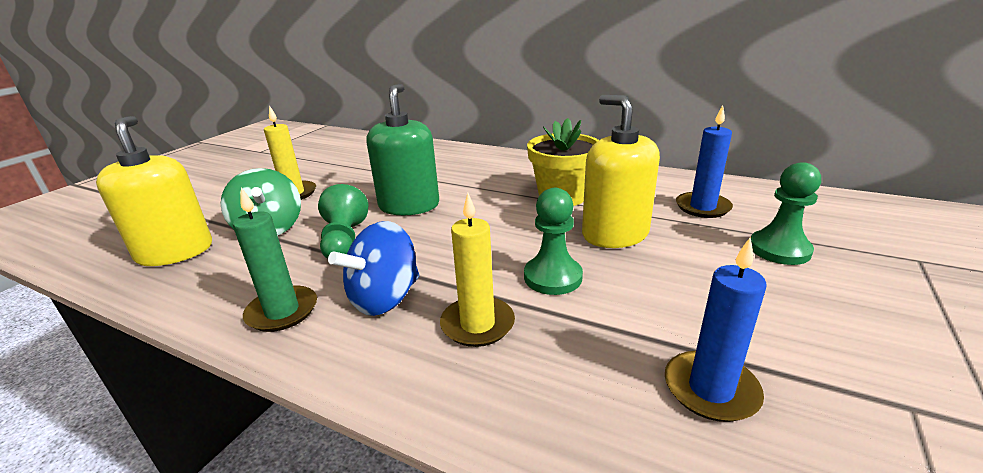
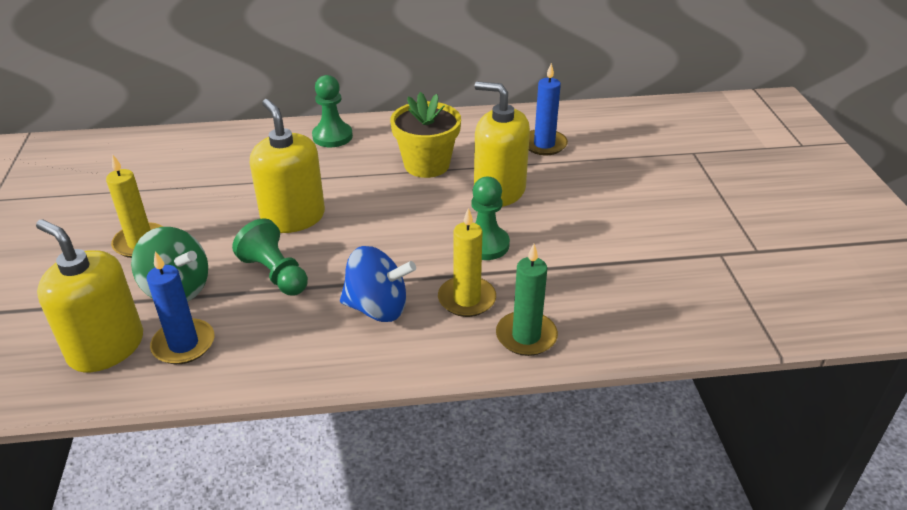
camera: 35 degrees left, 10 degrees up
(282, 311) = (305, 350): green candle -> green candle (526, 336)
(385, 298) = (377, 308): blue spinning top -> blue spinning top turned 90 degrees counterclockwise
(409, 206) = (293, 218): green soap dispenser -> yellow soap dispenser
(710, 389) = (630, 283): blue candle -> blue candle (183, 344)
(779, 249) = (614, 170): green pawn -> green pawn (332, 136)

